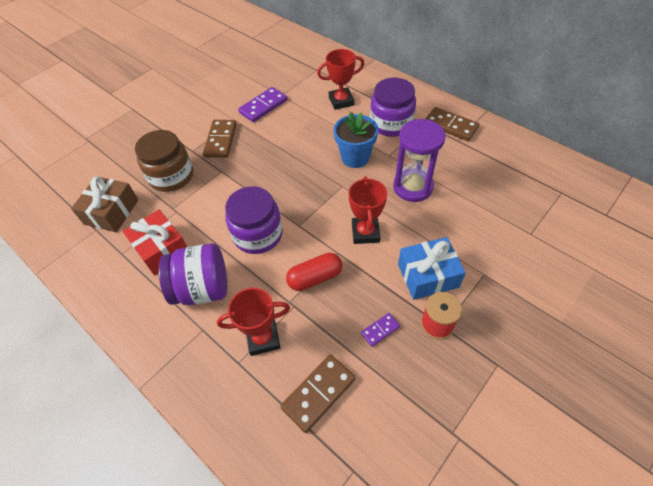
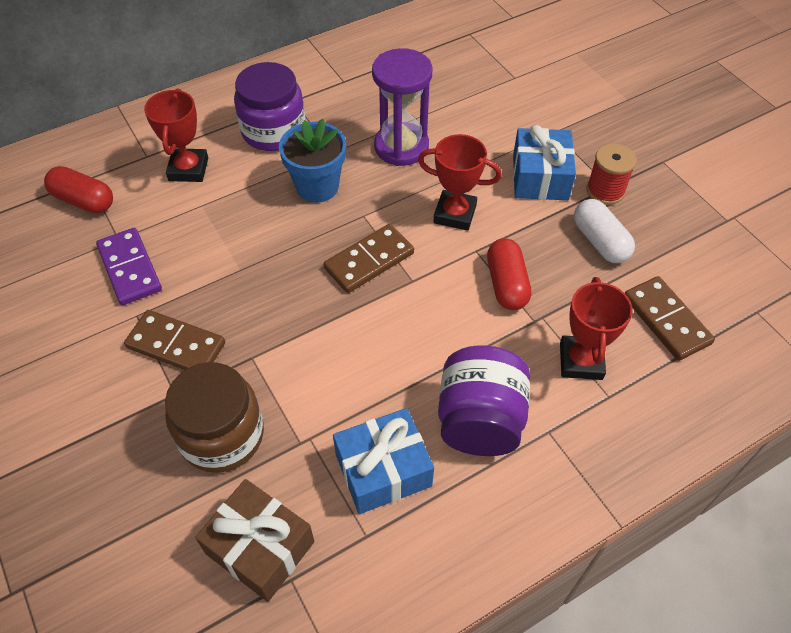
camera: 75 degrees left, 0 degrees up
(161, 249) = (383, 470): red gift -> blue gift
(258, 234) = (408, 332): purple jar -> none
(300, 74) = (83, 201): none -> red capsule
(380, 330) = (600, 241): purple domino -> white capsule
(450, 126) = (315, 78): brown domino -> brown domino (369, 261)

